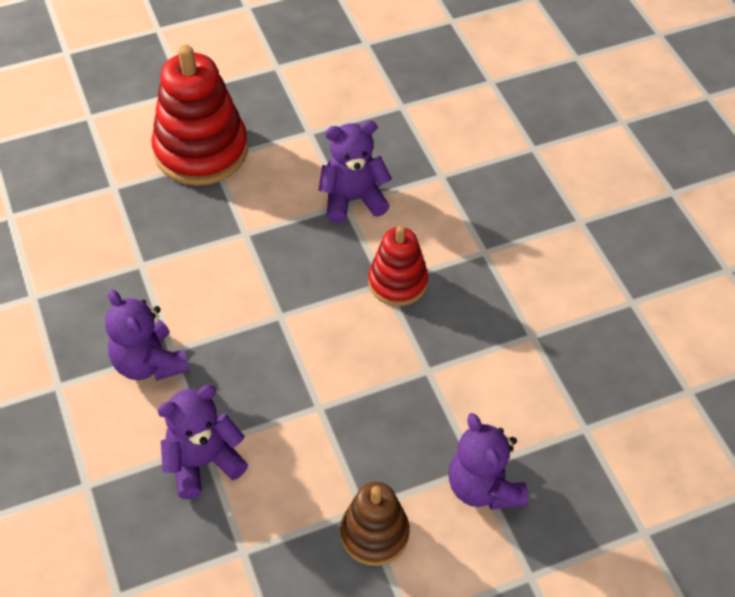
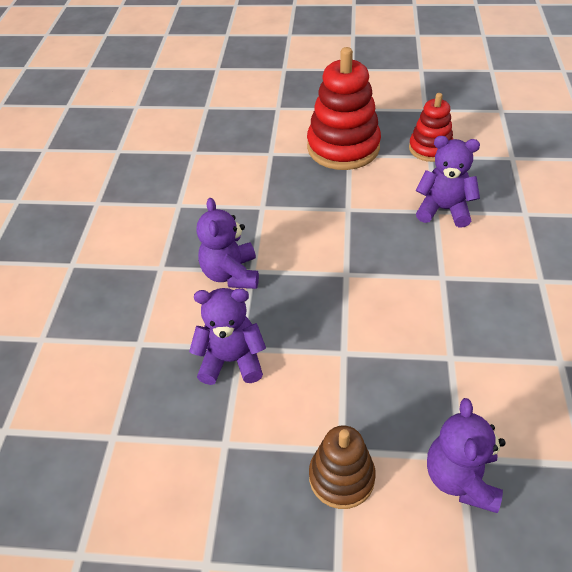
camera: 30 degrees right, 5 degrees down
(397, 282) = (454, 280): red stacking toy -> red stacking toy (430, 148)

